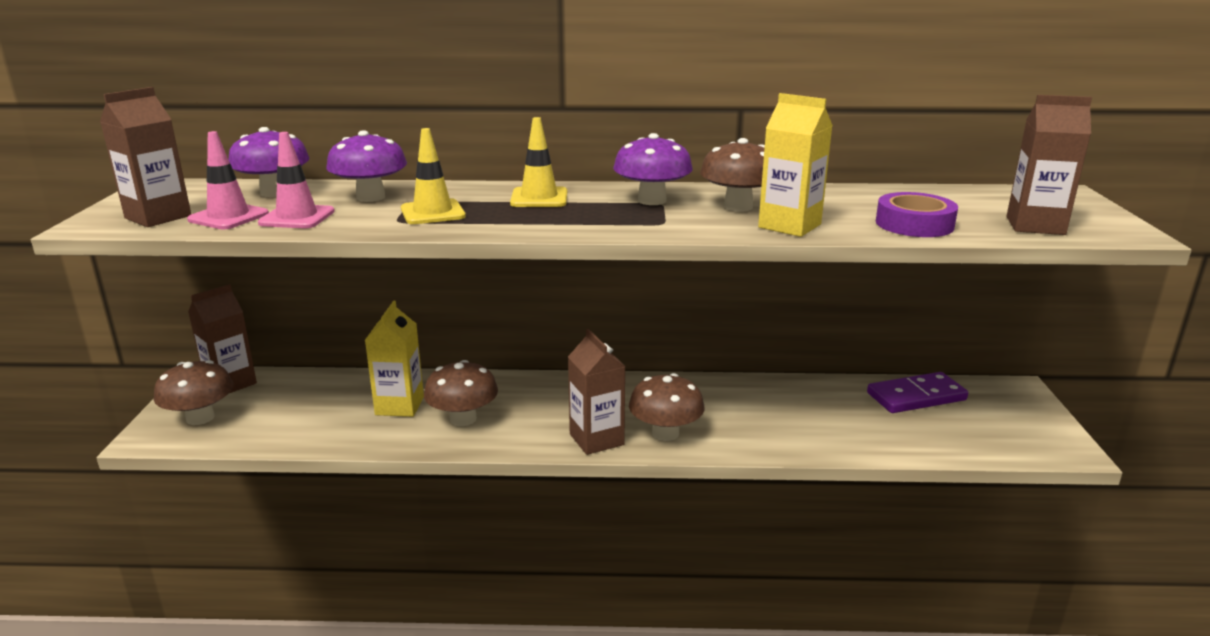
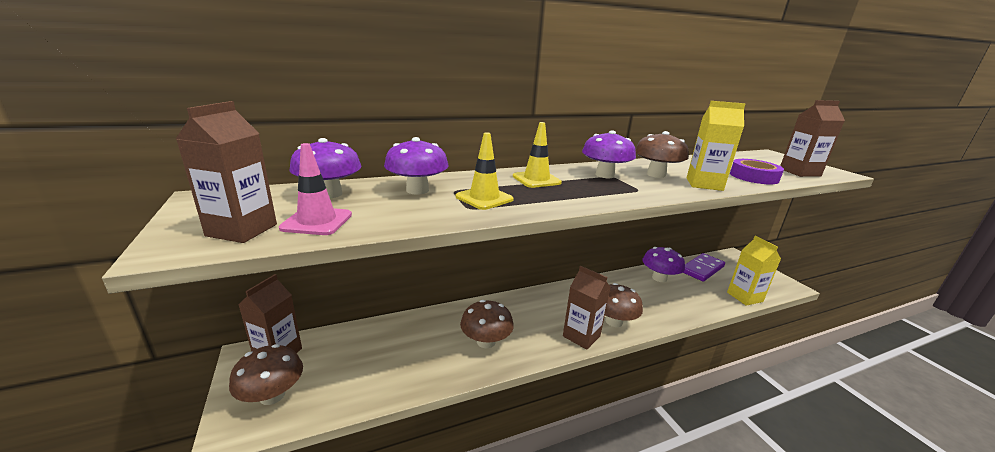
camera: 25 degrees left, 0 degrees up
(297, 217) = (382, 214): pink traffic cone -> none
(399, 406) = (433, 341): yellow carton -> yellow carton (744, 297)
(815, 395) = (659, 278): none -> purple mushroom

